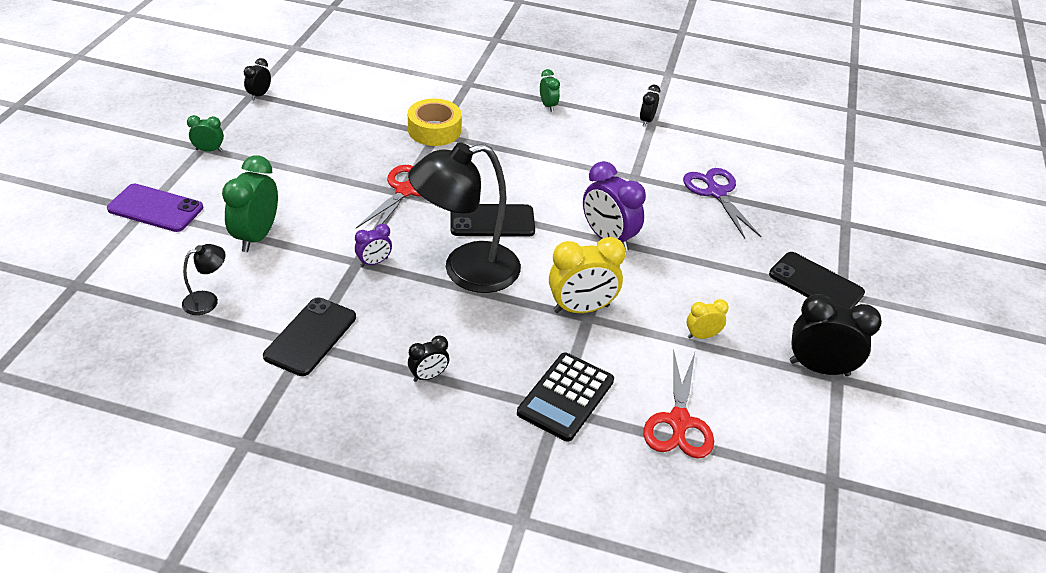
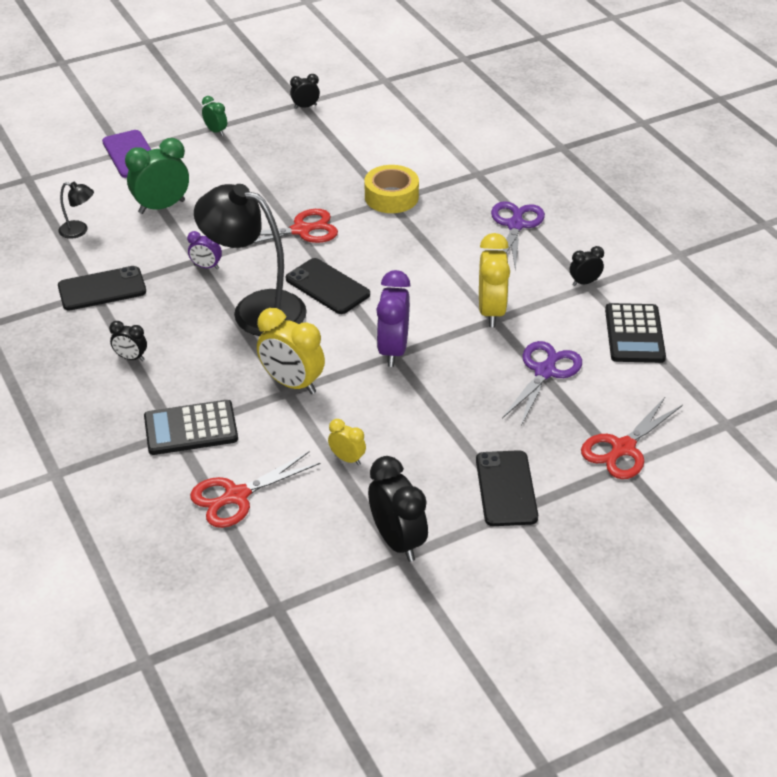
camera: 50 degrees right, 0 degrees up
(548, 106) = (515, 225): green clock -> purple scissors
(625, 173) = (491, 312): none -> yellow clock
(723, 137) = (634, 334): none -> black calculator
(828, 213) = (622, 448): none -> red scissors

